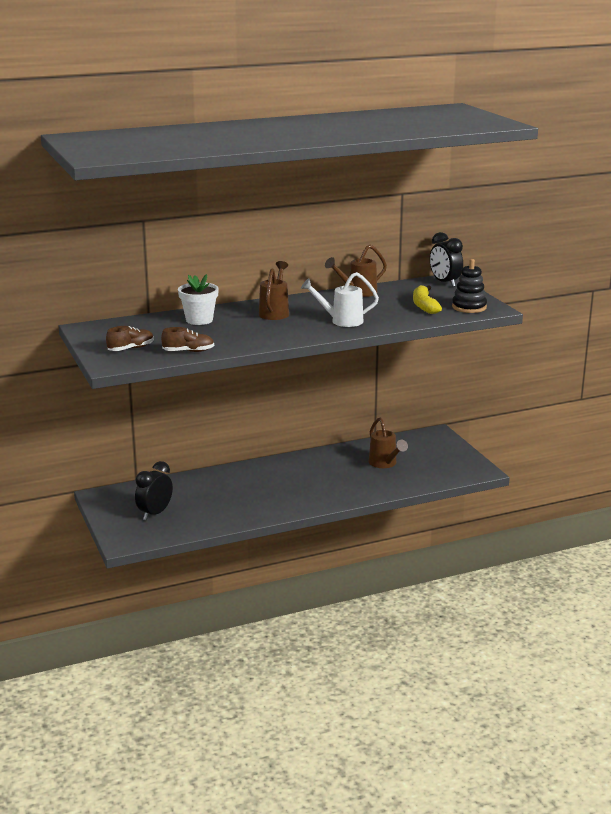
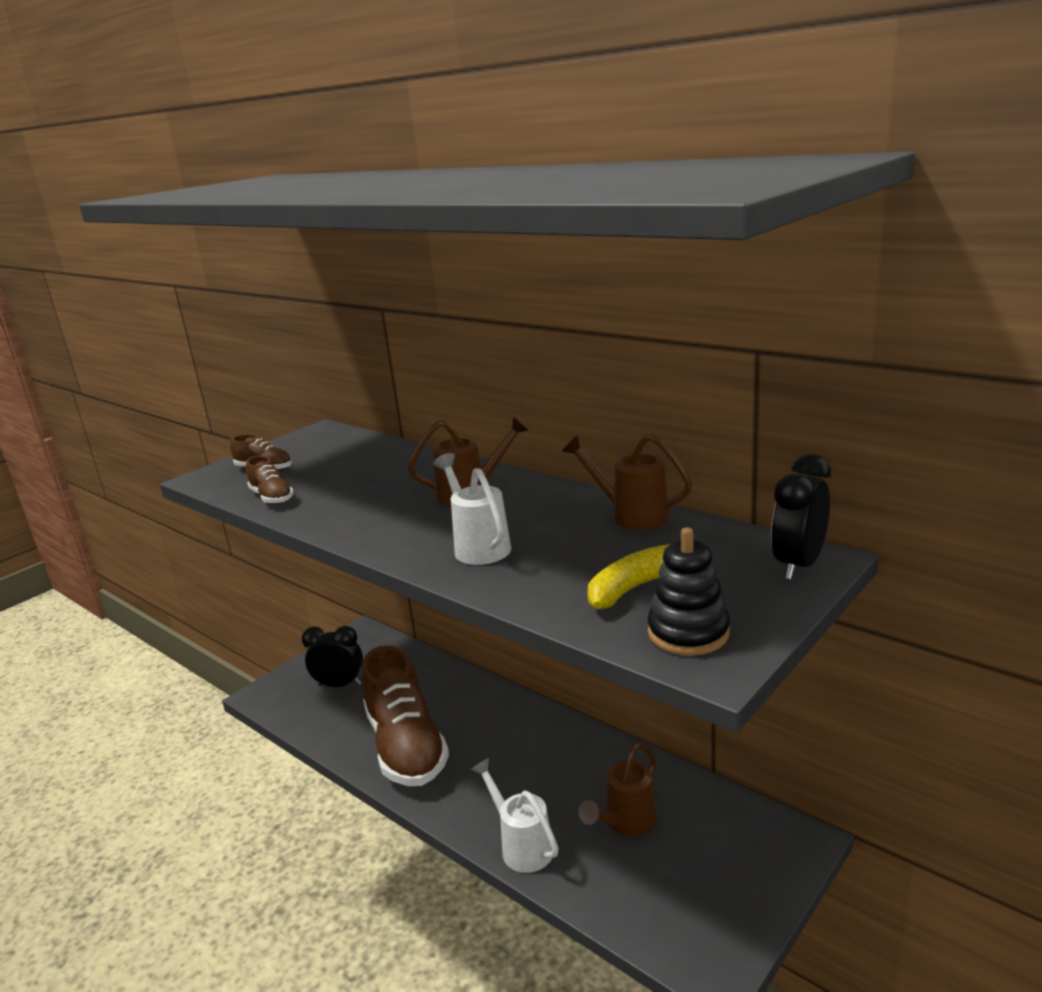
camera: 65 degrees right, 0 degrees up
(199, 320) = (395, 466): white flower pot -> none
(252, 504) = (406, 746): none -> brown shoe
(370, 491) = (521, 845): none -> white watering can

